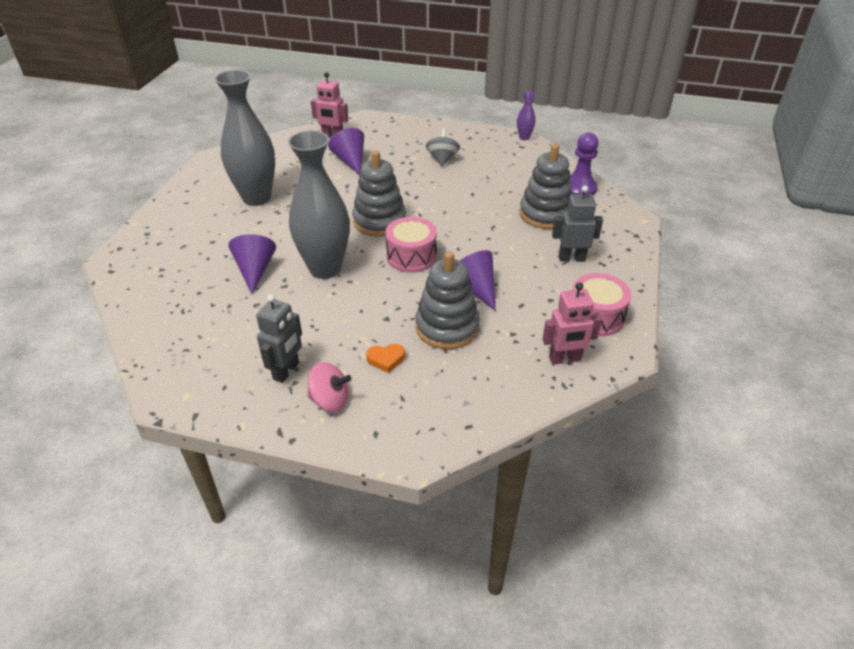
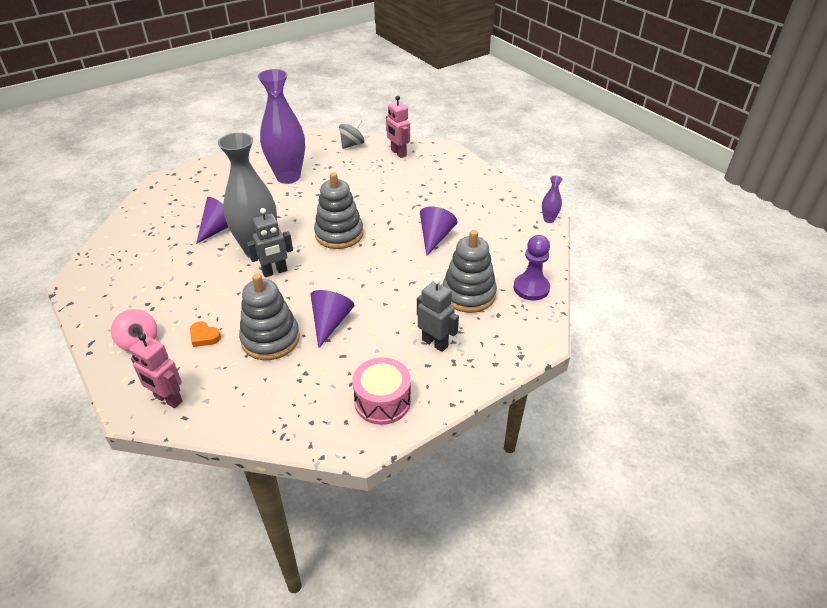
camera: 40 degrees right, 0 degrees up
(256, 198) = (288, 177): grey vase -> purple vase
(286, 371) = (145, 307): grey robot -> grey robot (275, 272)
(350, 161) = (384, 177): purple cone -> purple cone (435, 237)
(411, 256) = (322, 273): pink drum -> none
(442, 159) = (453, 207): grey spinning top -> grey spinning top (352, 144)
(564, 359) = (311, 417): pink robot -> pink robot (168, 399)

